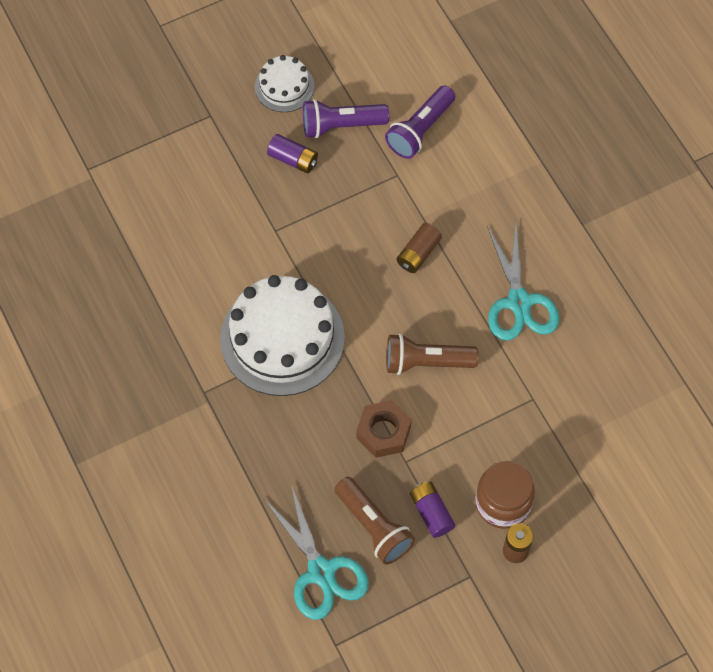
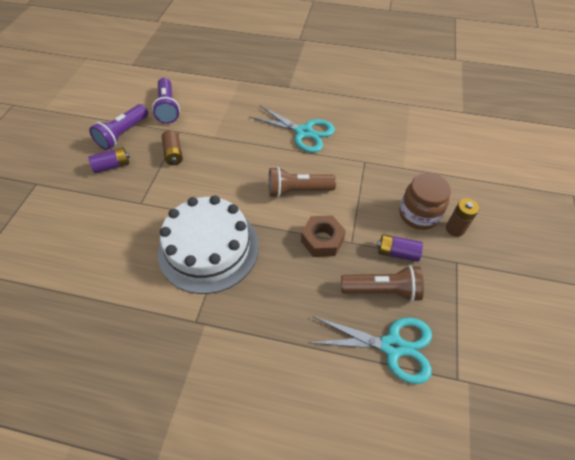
camera: 50 degrees left, 10 degrees down
(284, 86) = (70, 141): white cake -> none
(418, 253) = (231, 152): brown battery -> brown battery (173, 154)
(426, 362) = (298, 190): brown flashlight -> brown flashlight turned 45 degrees clockwise

